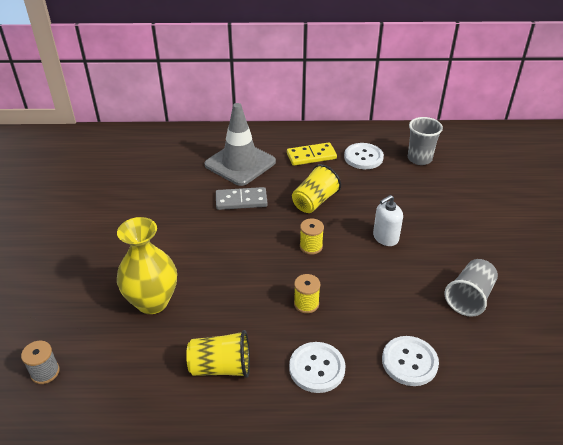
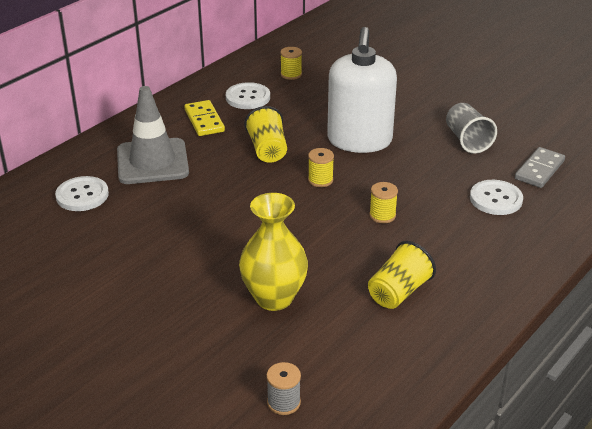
camera: 50 degrees left, 5 degrees down
(241, 201) = (208, 187): grey domino -> grey domino (539, 170)
(311, 156) = (204, 120): yellow domino -> yellow domino turned 45 degrees counterclockwise
(317, 368) = (454, 244): white button -> white button (82, 195)
(385, 237) = (359, 140): white soap dispenser -> white soap dispenser, size x2.14
(419, 159) = (291, 74): grey cup -> yellow spool

